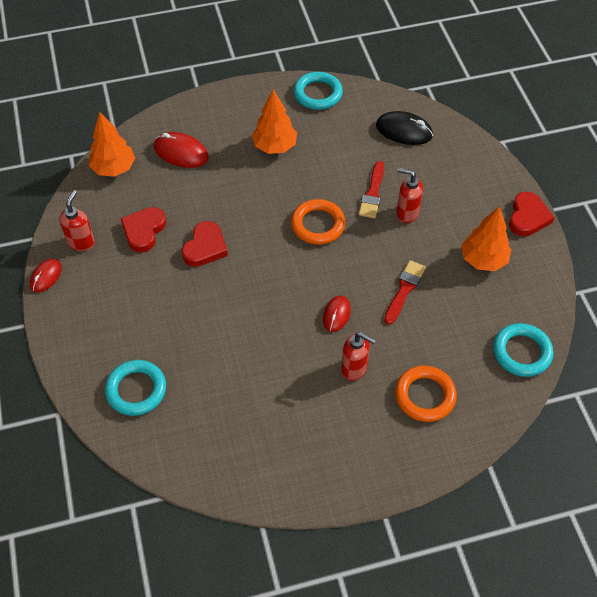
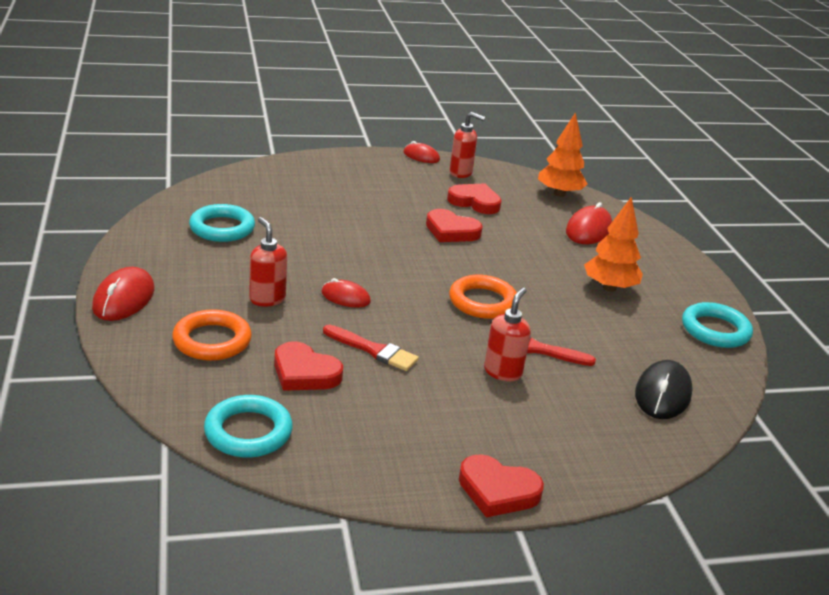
camera: 90 degrees right, 25 degrees down
(136, 390) = (283, 184): turquoise ring -> turquoise ring (222, 228)
(354, 369) = (267, 299): red soap dispenser -> red soap dispenser turned 120 degrees clockwise
(384, 475) = (123, 299): none -> red mouse
(446, 329) = (304, 373): none -> red heart
(483, 260) = (415, 427): orange tree -> none

